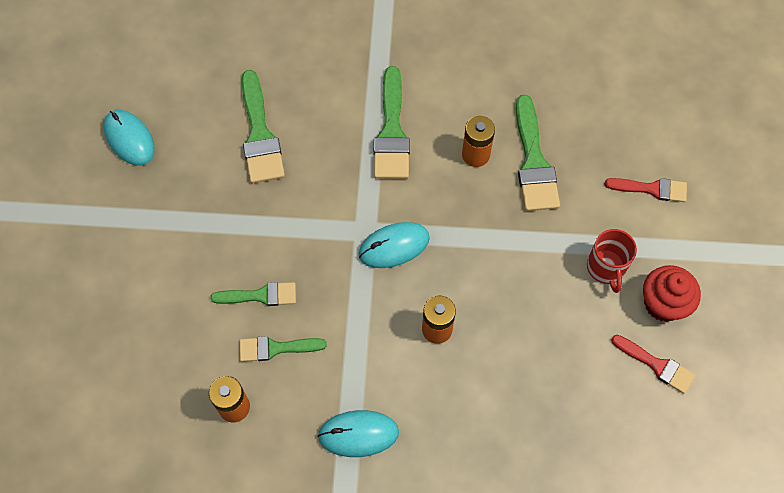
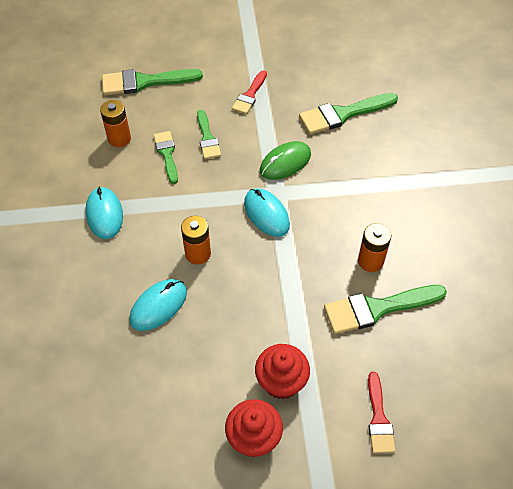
camera: 80 degrees right, 10 degrees down
(129, 139) = (316, 45): turquoise mouse -> turquoise mouse (158, 306)
(321, 212) = (285, 162): none -> green mouse
(392, 132) = (373, 197): green brush -> green brush (144, 82)
(606, 268) = (281, 382): red mug -> red cupcake
(656, 365) = (189, 436): red brush -> red brush (250, 95)

